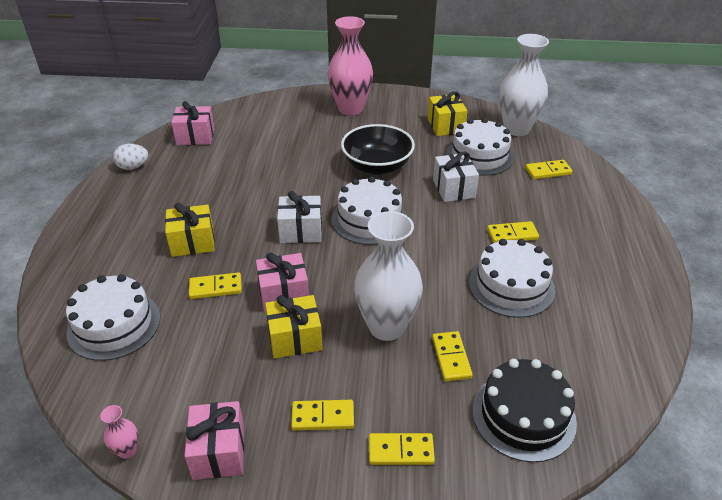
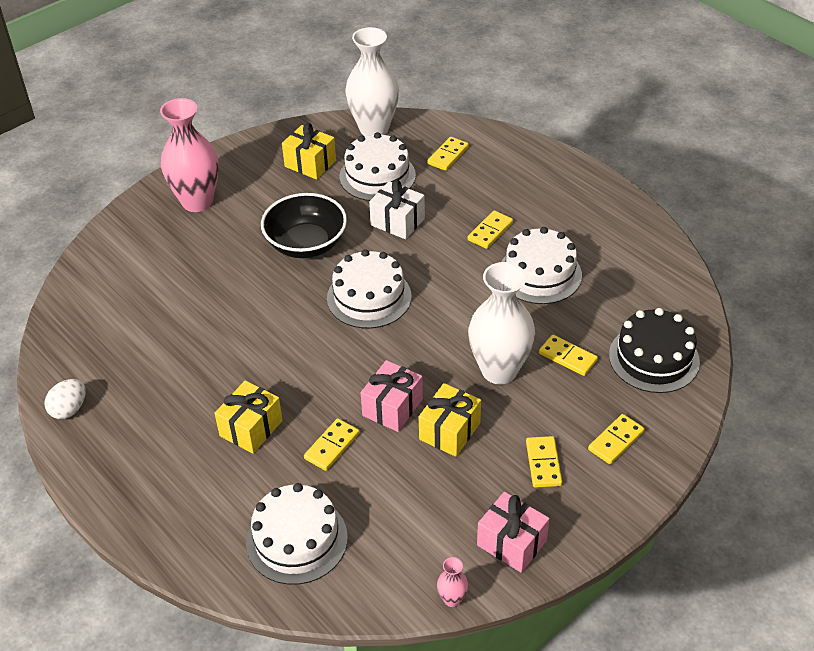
camera: 45 degrees left, 5 degrees up
(195, 136) = (82, 334): pink gift -> none
(301, 231) = (328, 348): white gift -> none
(323, 417) = (543, 463): yellow domino -> yellow domino turned 45 degrees counterclockwise

